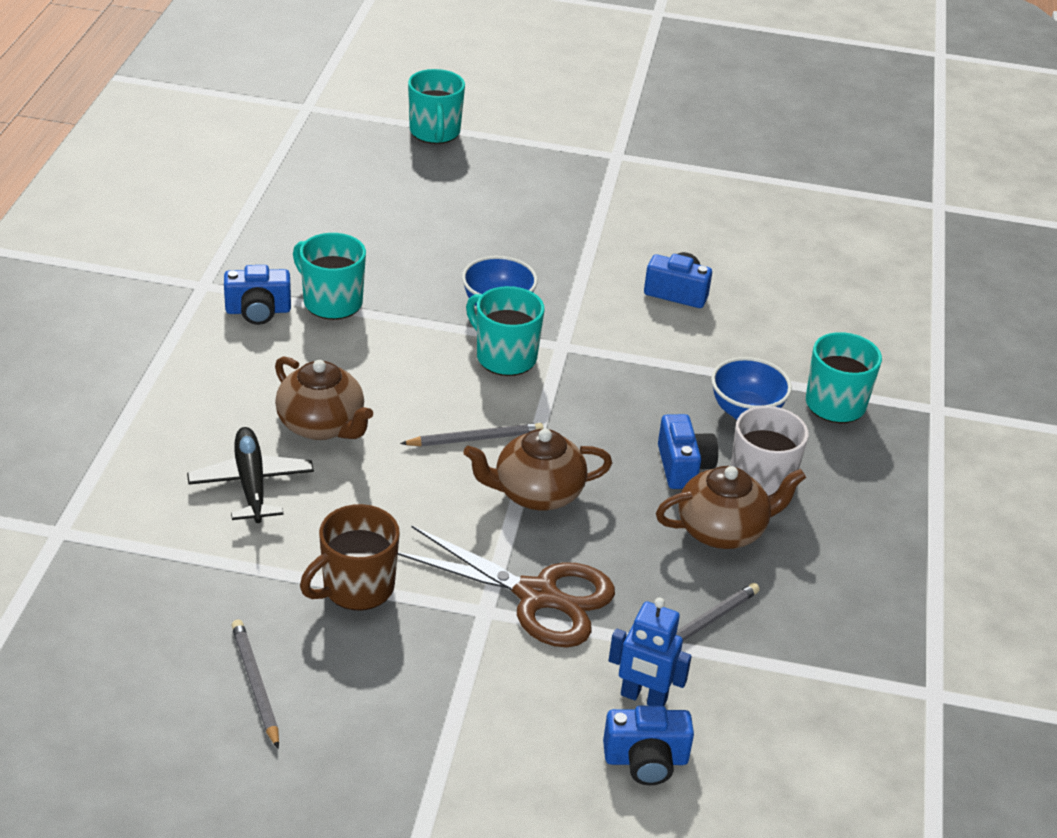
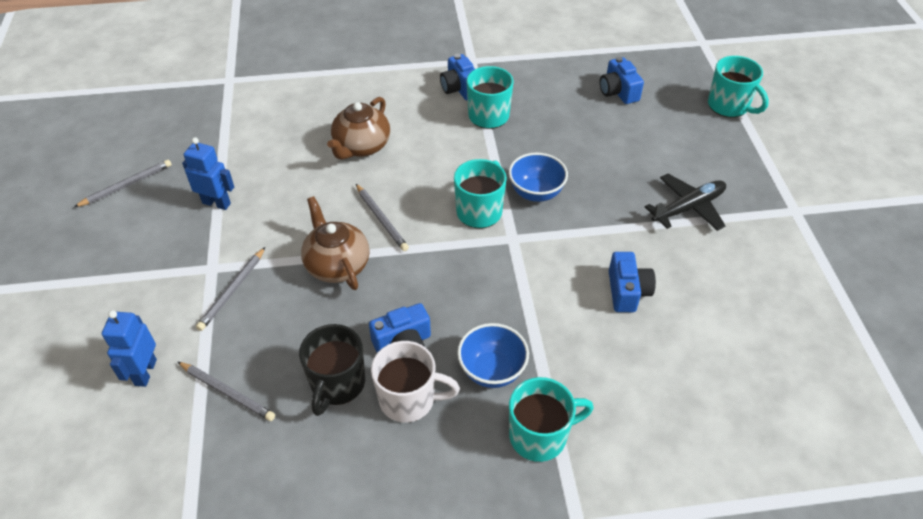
camera: 75 degrees right, 10 degrees up
(251, 484) = (294, 134): black plane -> black plane (688, 208)
(356, 587) = (216, 203): brown mug -> blue robot
(435, 132) = (729, 106): turquoise mug -> turquoise mug turned 105 degrees counterclockwise
(537, 596) = (232, 290): brown scissors -> grey pencil
(646, 760) = (86, 386): blue camera -> blue camera (618, 91)
(723, 530) = (337, 384): brown teapot -> black mug

